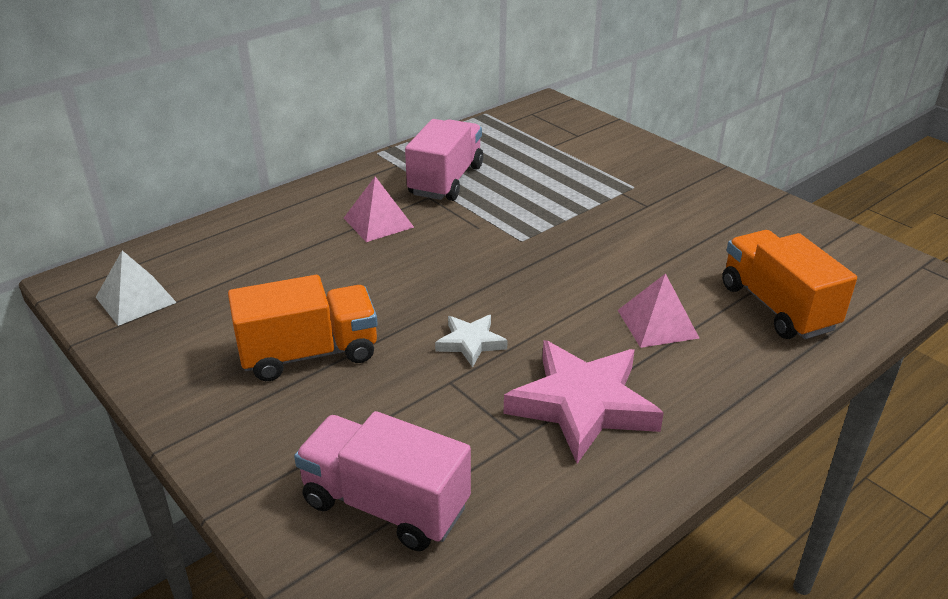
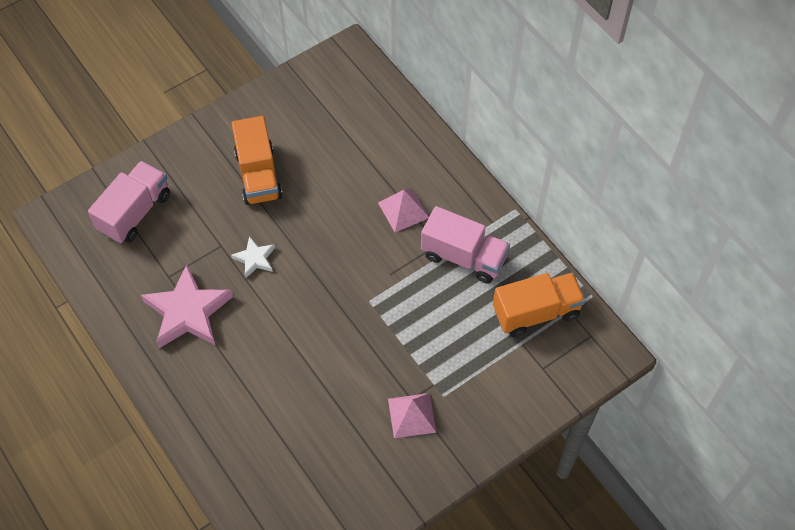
camera: 95 degrees right, 25 degrees up
(135, 299) = (325, 83): white pyramid -> none
(657, 324) = (256, 370): pink pyramid -> pink pyramid (411, 415)
(777, 307) = (263, 453): orange truck -> orange truck (536, 312)

